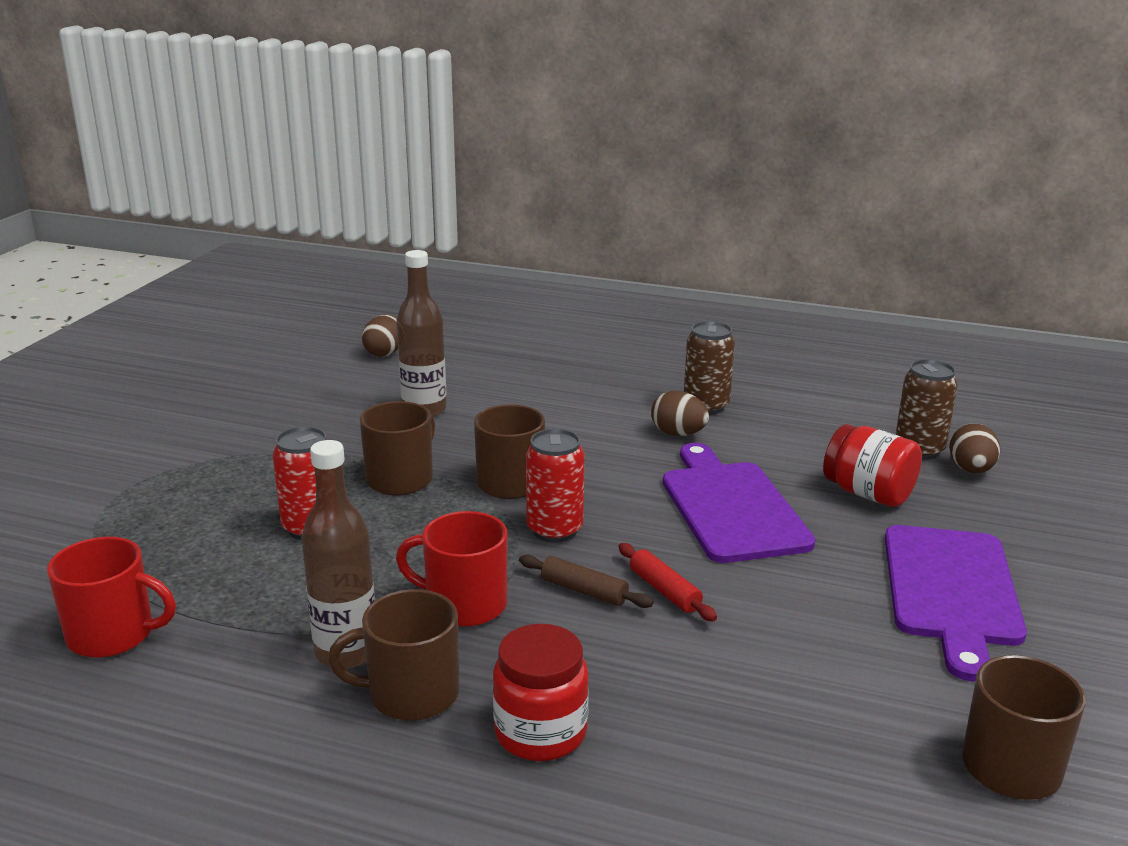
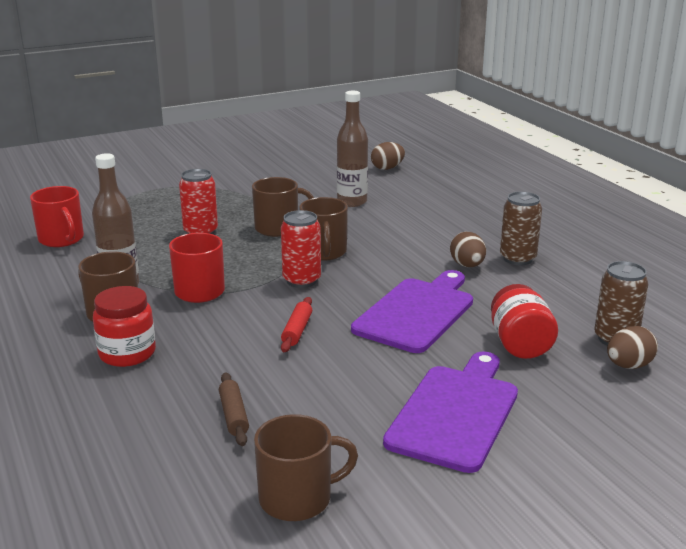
camera: 45 degrees right, 0 degrees up
(584, 591) = (260, 312): brown rolling pin -> brown rolling pin (234, 415)
(951, 591) = (456, 413): purple cutting board -> purple cutting board turned 150 degrees clockwise

